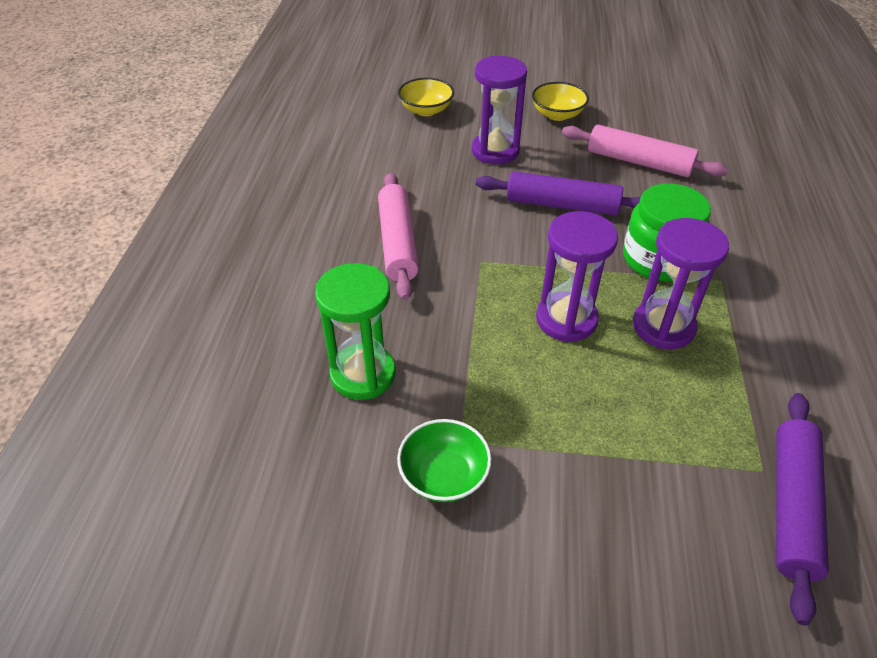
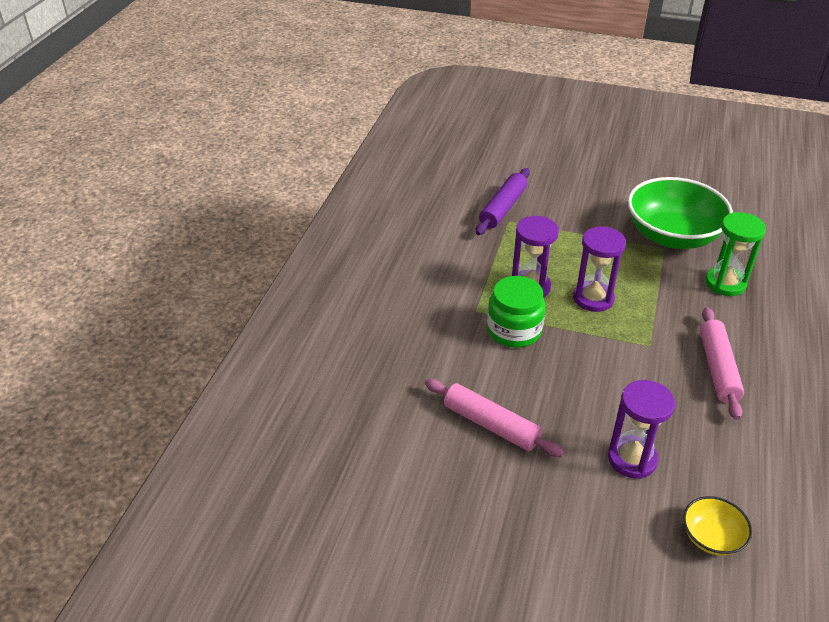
camera: 170 degrees left, 5 degrees down
(444, 475) = (672, 236): green bowl -> green bowl, size x2.16
(557, 114) = (556, 506): yellow bowl -> none
(562, 205) = (577, 386): purple rolling pin -> none

